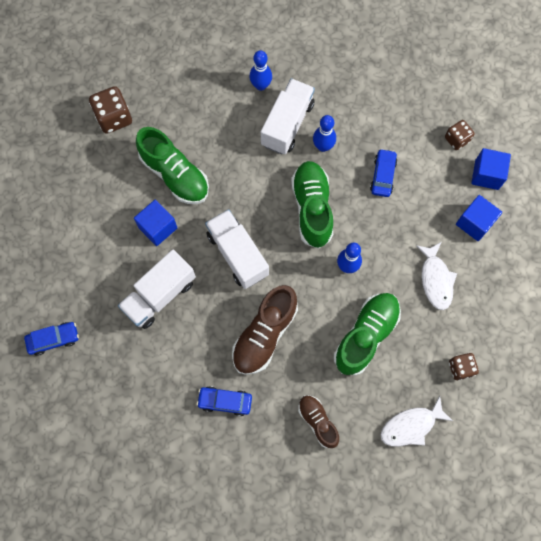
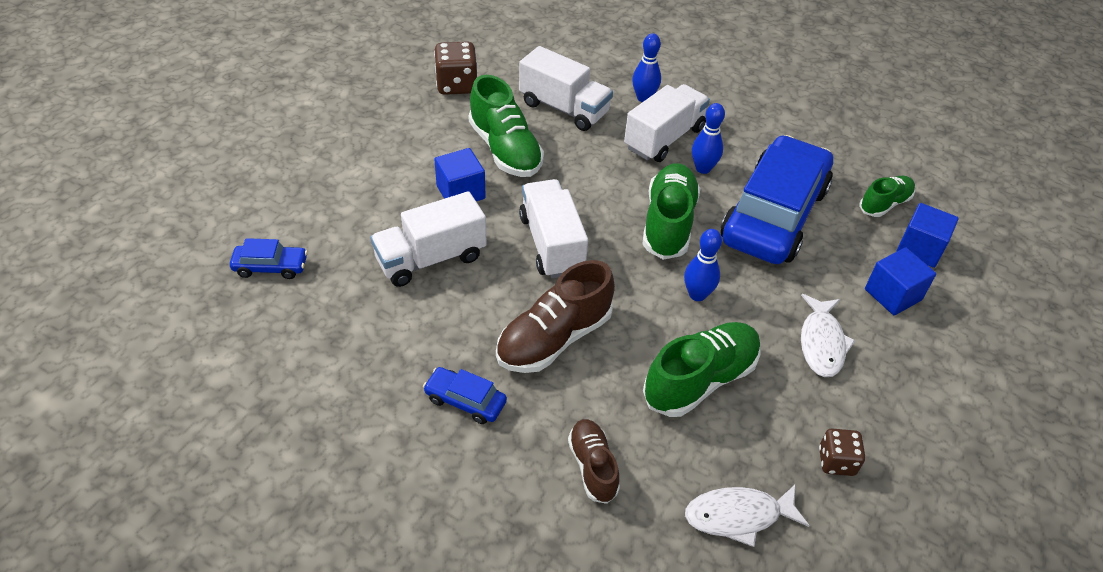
camera: 15 degrees right, 25 degrees down
(204, 117) = (564, 108): none -> white truck
(383, 176) = (774, 215): blue car -> blue car, size x2.46
(456, 139) = (884, 204): brown dice -> green shoe

